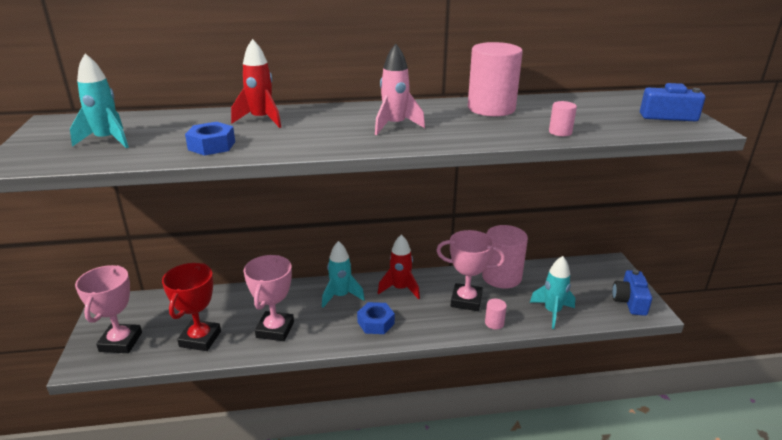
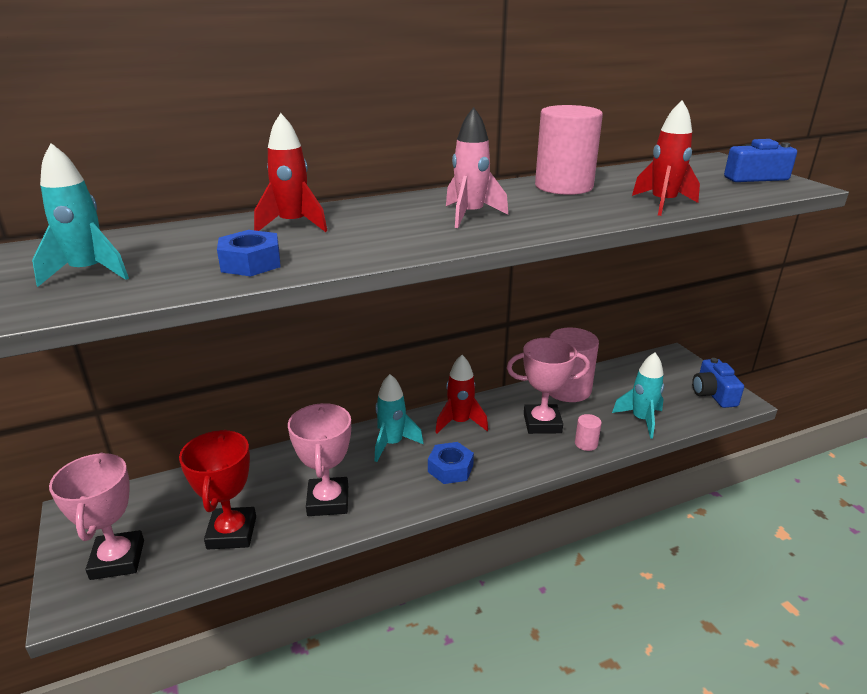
camera: 15 degrees left, 0 degrees up
(560, 132) = (663, 204): pink cylinder -> red rocket

